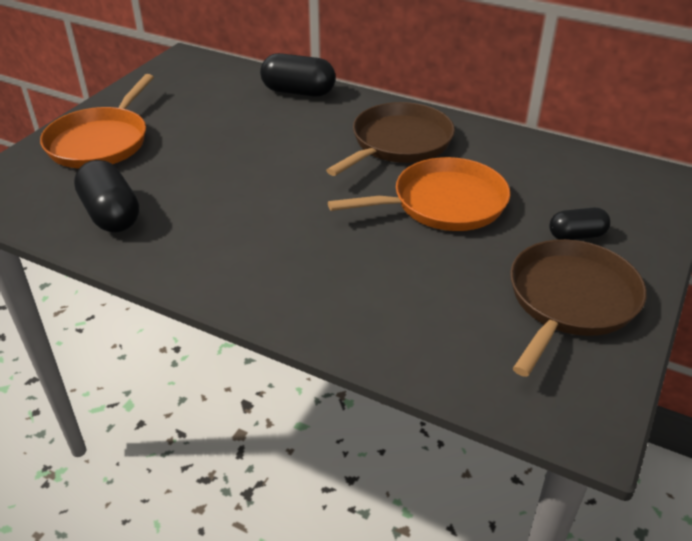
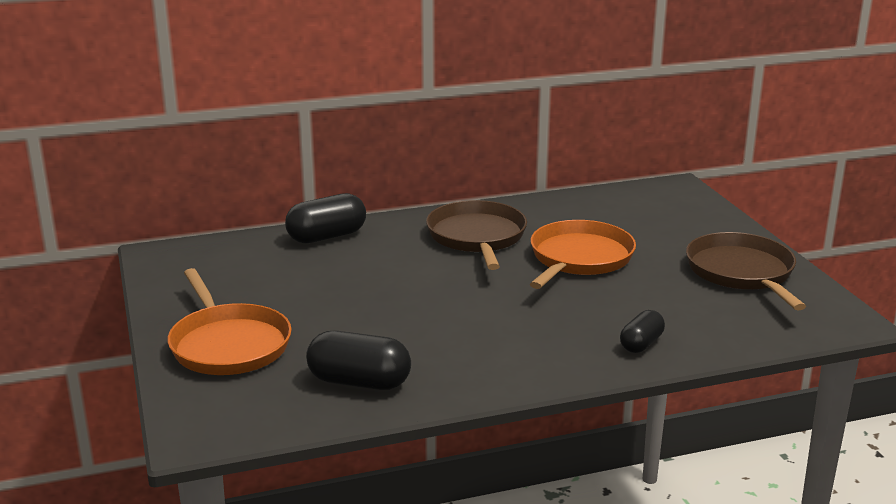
camera: 45 degrees left, 15 degrees down
(576, 235) = (684, 239): black capsule -> black capsule (641, 344)

